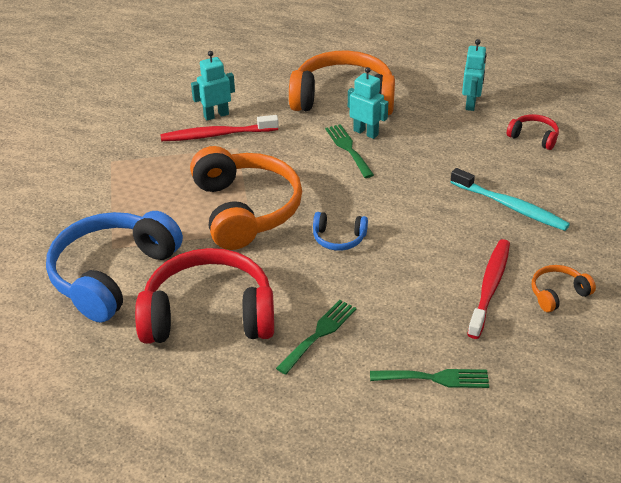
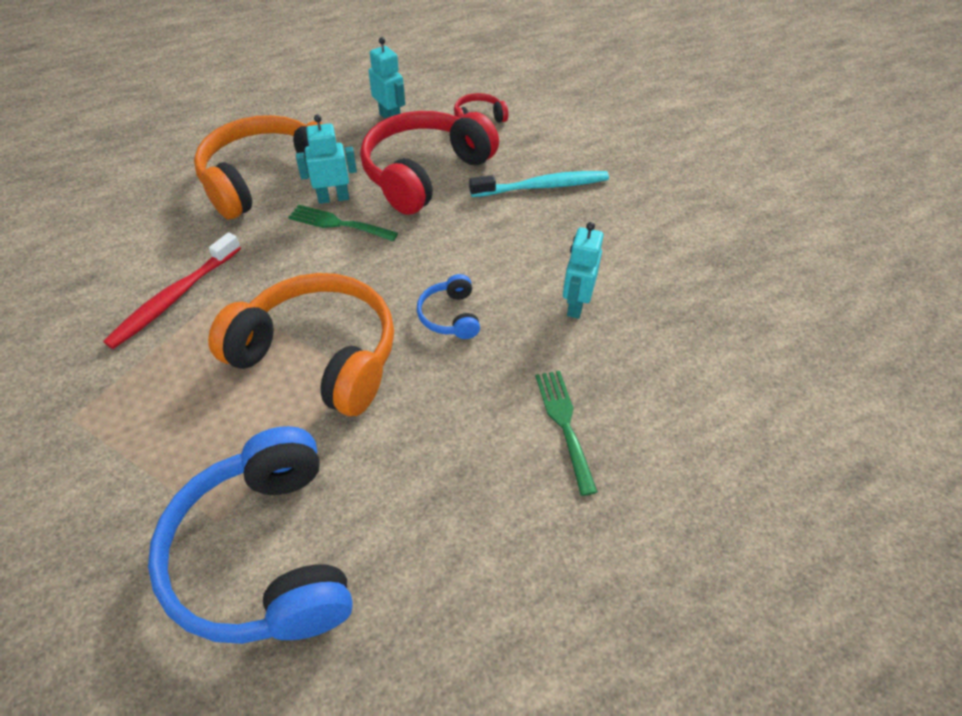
camera: 50 degrees left, 10 degrees up
(209, 314) = (438, 500): red headphones -> red headphones (424, 173)
(216, 115) = (144, 277): turquoise robot -> turquoise robot (575, 305)
(338, 238) = (450, 316): blue headphones -> blue headphones turned 120 degrees clockwise
(435, 378) = (703, 379): green fork -> none
(490, 287) = (625, 266): red toothbrush -> none
(558, 294) = (673, 234): orange headphones -> none

